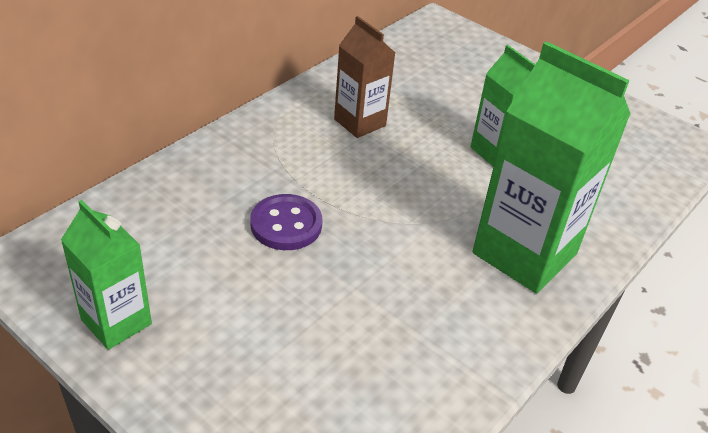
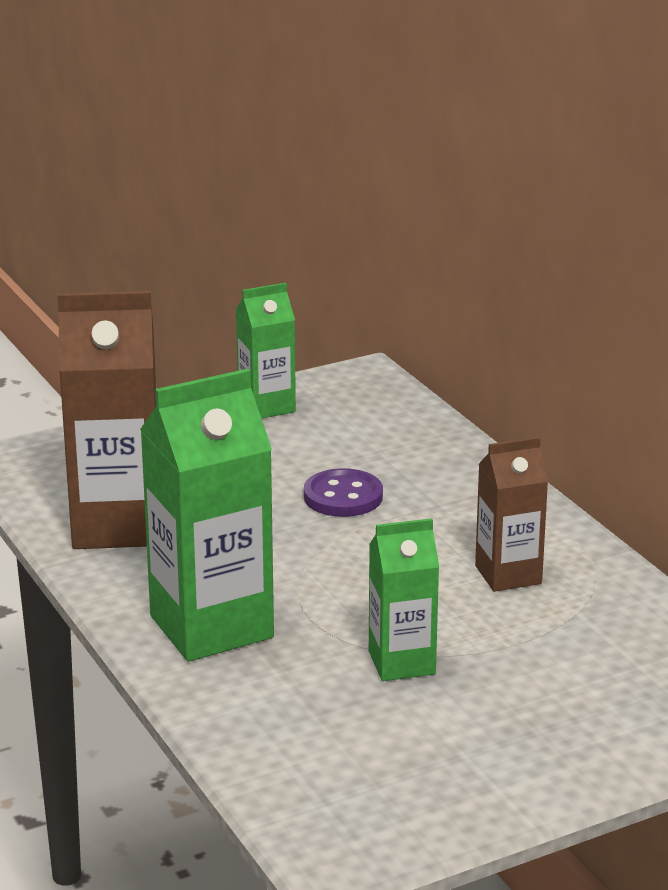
camera: 115 degrees right, 15 degrees down
(414, 366) = (117, 526): none -> brown carton

